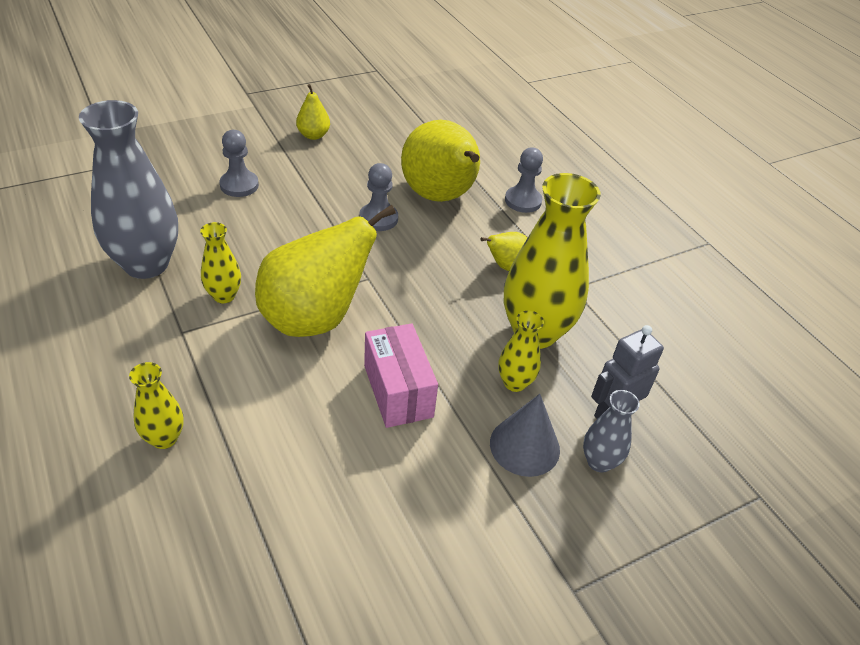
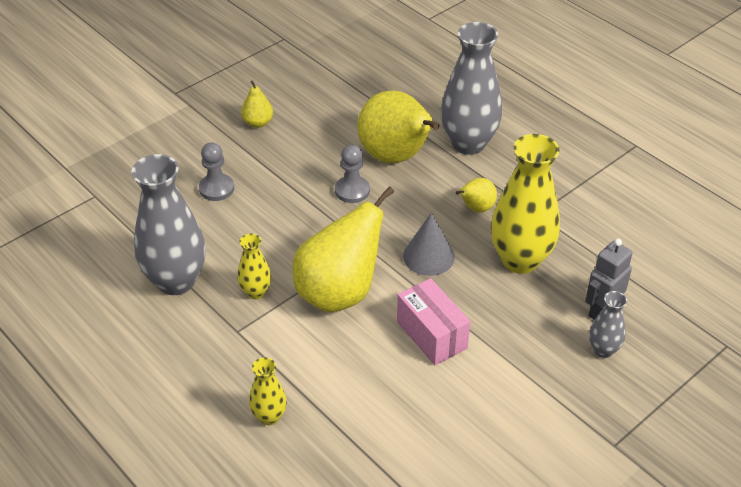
camera: 10 degrees left, 0 degrees up
(514, 383) = (519, 305): yellow vase -> none
(523, 201) = (468, 143): grey pawn -> grey vase
(524, 446) = (544, 352): grey cone -> grey cone (428, 256)

